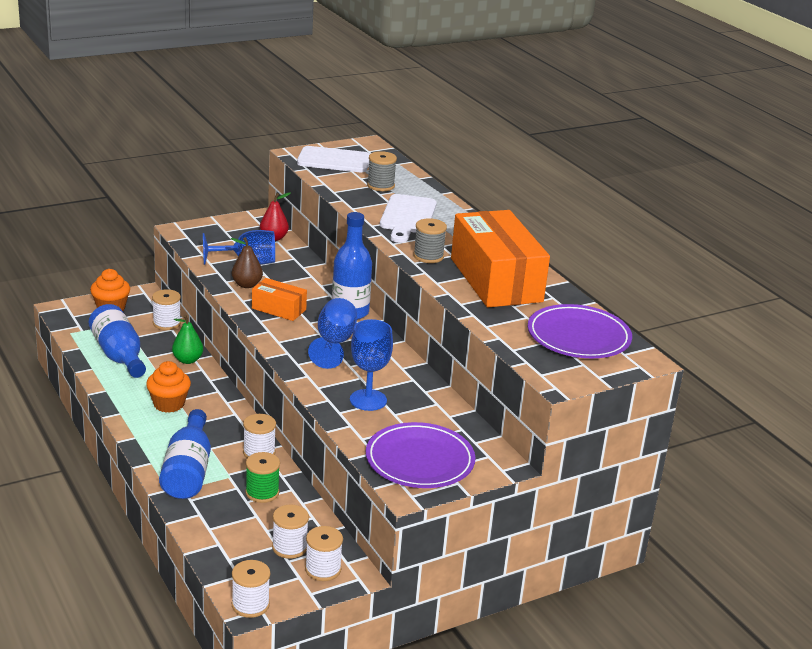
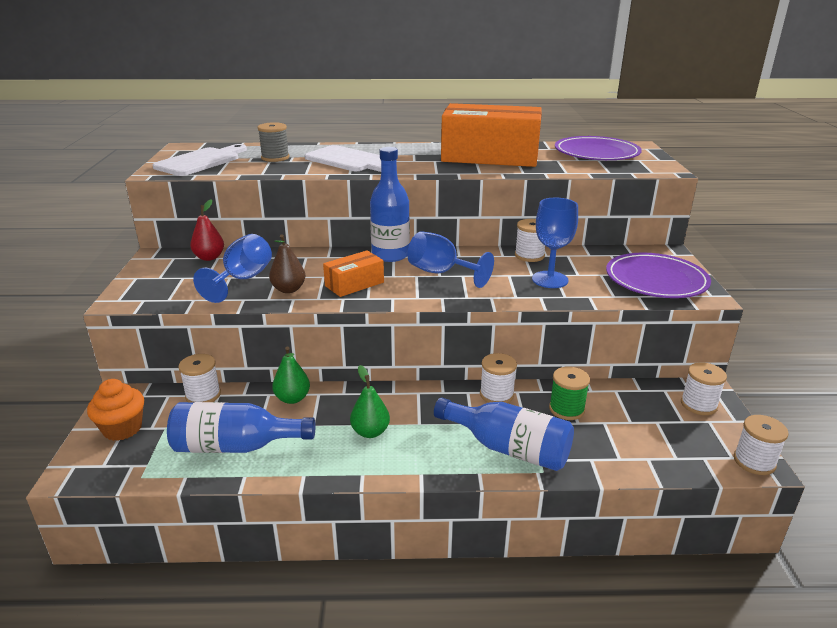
camera: 60 degrees left, 0 degrees up
(169, 404) = (370, 432): orange cupcake -> green pear
(289, 547) = (661, 415): white spool -> white spool (529, 256)
(428, 256) = (430, 167): grey spool -> none

